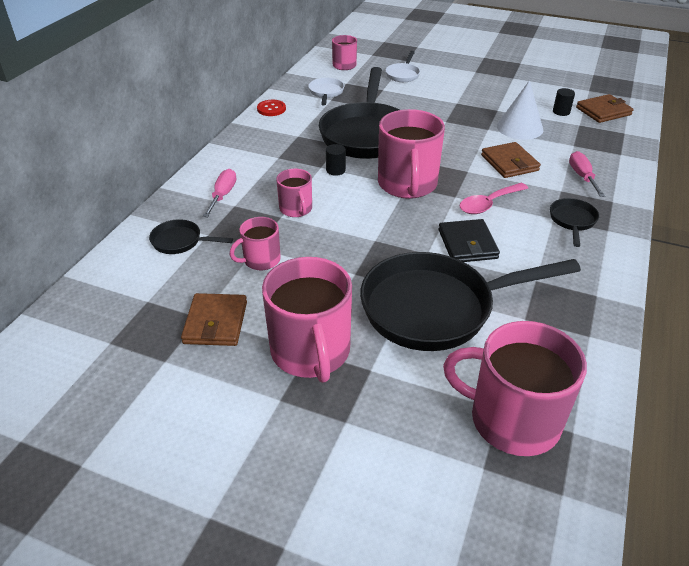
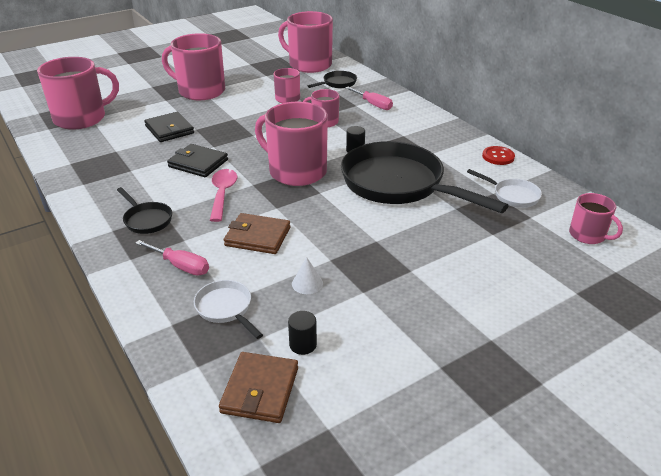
camera: 125 degrees right, 5 degrees down
(127, 295) = (309, 64): none -> pink mug
(215, 322) = (256, 77): brown wallet -> none
(403, 74) = (526, 267): white pan -> white pan (226, 309)
(436, 308) = (169, 130): black pan -> black wallet
(519, 128) = (307, 283): white cone -> white cone, size x0.49

